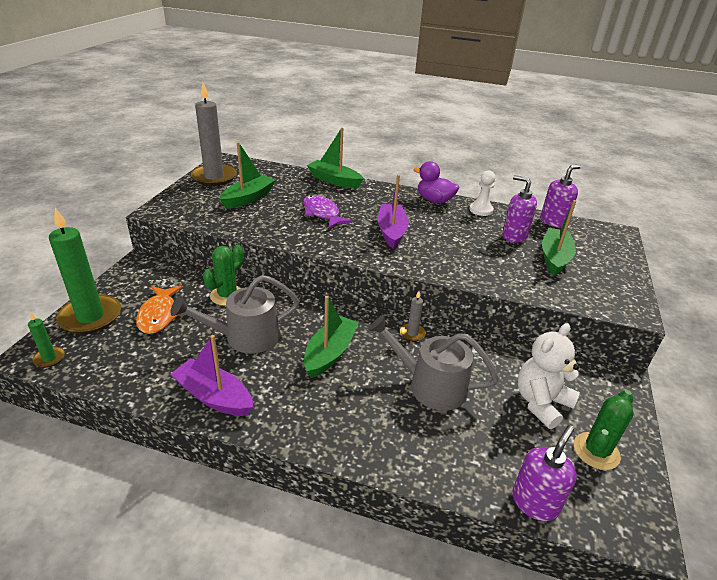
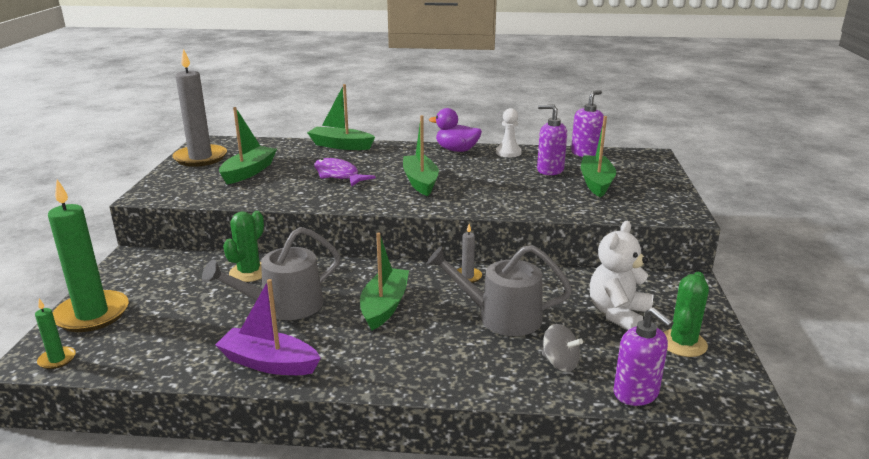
camera: 10 degrees left, 10 degrees down
(159, 315) = (175, 301): orange fish -> none
(391, 232) = (420, 182): purple boat -> green boat
(470, 450) = (560, 363): none -> grey spinning top
(534, 502) = (636, 393): purple soap dispenser -> purple soap dispenser turned 120 degrees clockwise

